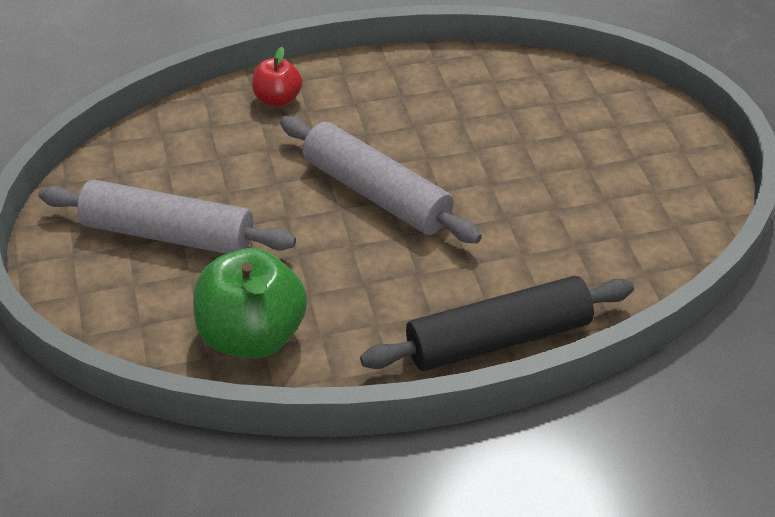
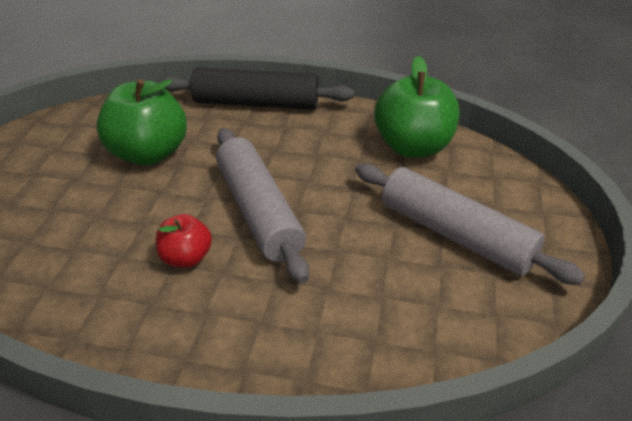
camera: 155 degrees left, 5 degrees down
(277, 99) = (283, 349): red apple -> red apple (186, 258)
(550, 217) = (148, 154): none -> green apple

